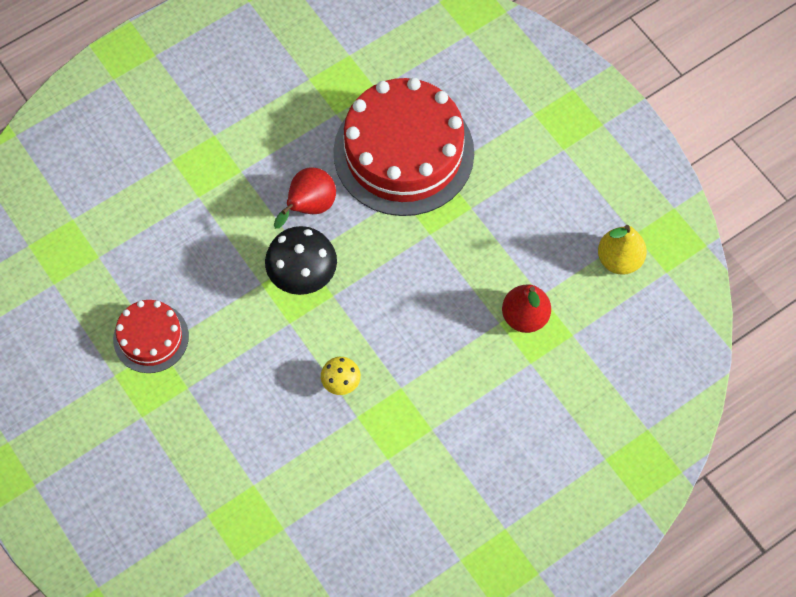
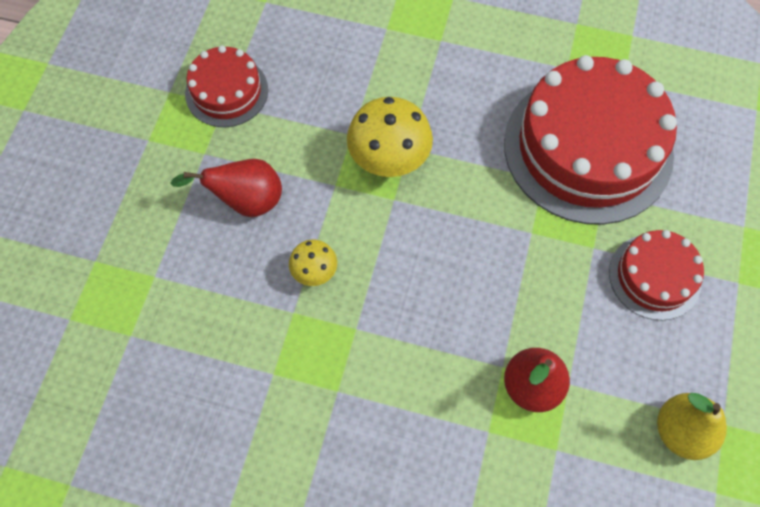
camera: 50 degrees right, 0 degrees up
(303, 277) = (389, 161): black mushroom -> yellow mushroom
(309, 207) = (459, 115): red pear -> red pear (246, 201)
(519, 191) = (654, 276): none -> red cake

